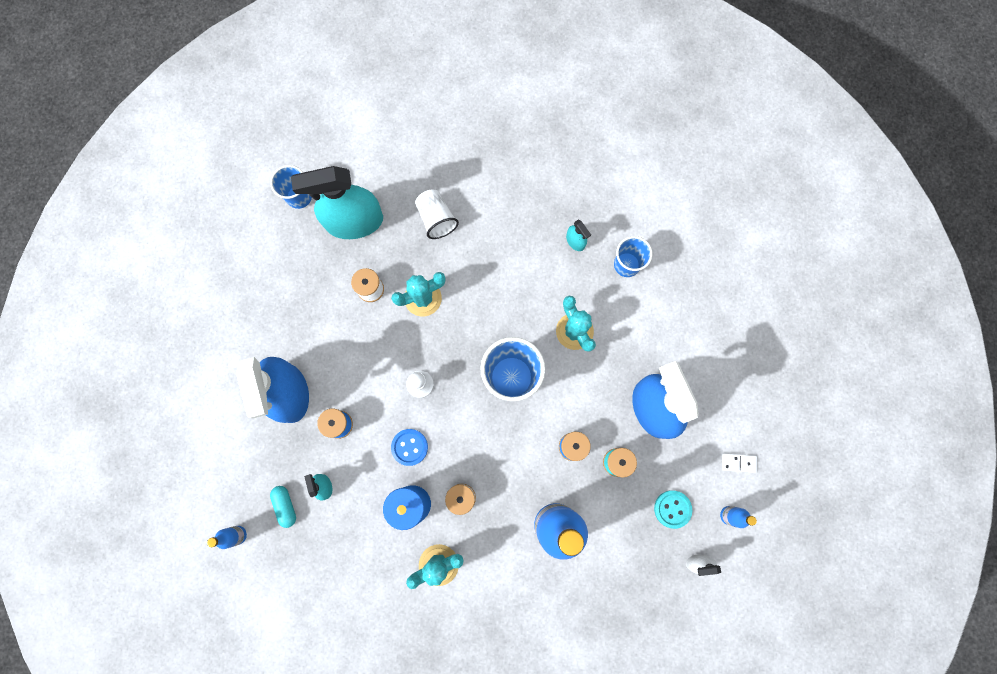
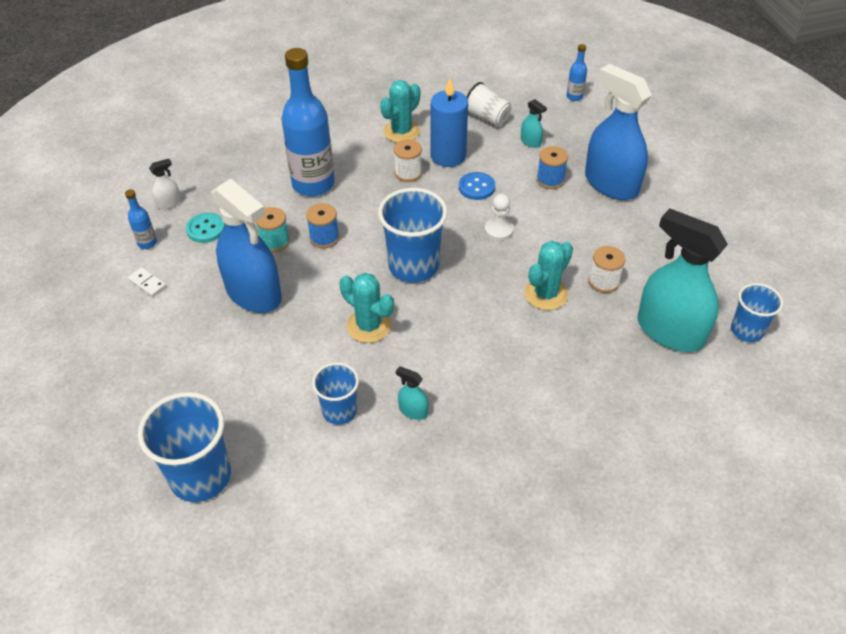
camera: 155 degrees right, 30 degrees down
(285, 506) = (552, 122): turquoise capsule -> none
(354, 221) = (670, 331): turquoise spray bottle -> turquoise spray bottle turned 105 degrees counterclockwise
(436, 219) = (586, 369): white cup -> white cup (487, 117)
(738, 256) = (200, 476): none -> blue cup
(738, 463) = (147, 283): white domino -> white domino turned 60 degrees clockwise

